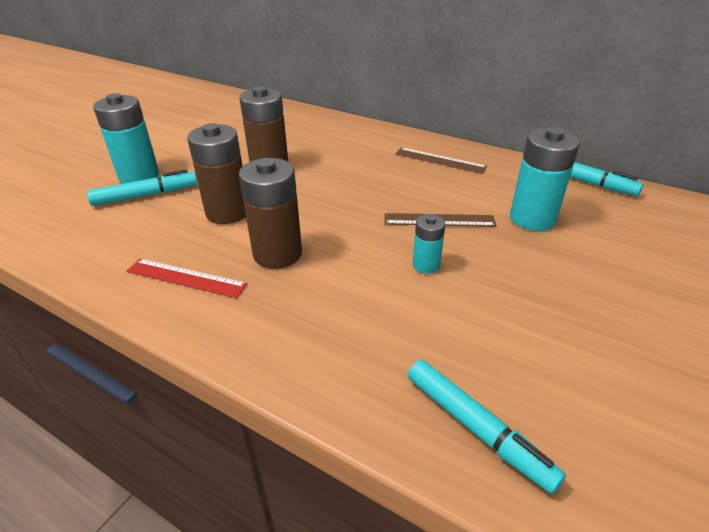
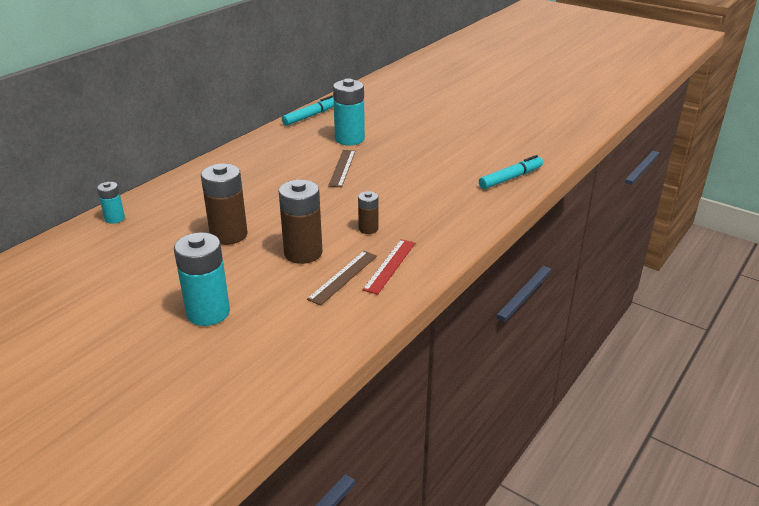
camera: 85 degrees left, 5 degrees down
(145, 195) = (254, 302): turquoise marker -> none
(277, 254) = (368, 229): brown battery -> brown battery, size x0.54
(426, 265) = (391, 177): turquoise battery -> turquoise battery (114, 218)
(440, 160) = (256, 158): brown ruler -> brown ruler (343, 277)

